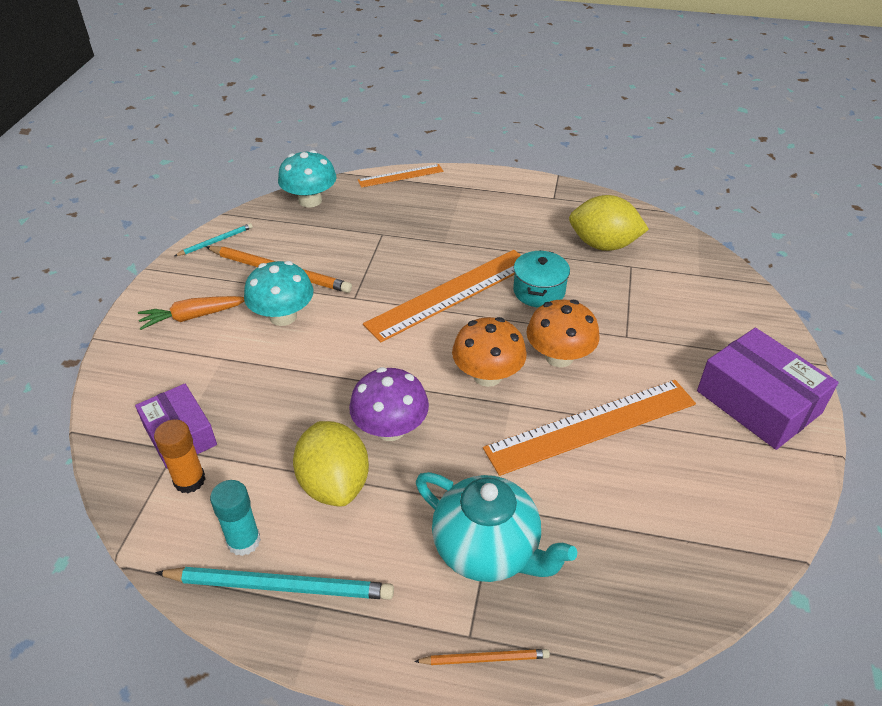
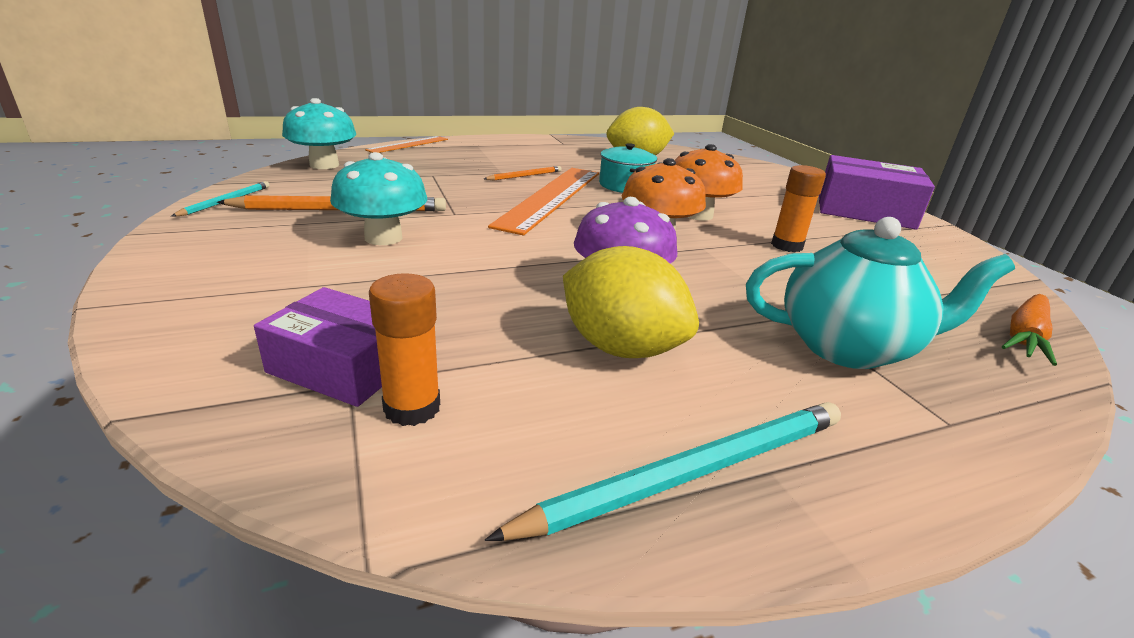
camera: 35 degrees left, 15 degrees down
(193, 317) = (250, 258): orange carrot -> orange carrot (1024, 337)
(244, 541) = (577, 444): turquoise glue stick -> none
(485, 658) = (995, 436): orange pencil -> orange pencil (525, 176)
(592, 426) = (787, 246): orange ruler -> orange glue stick

